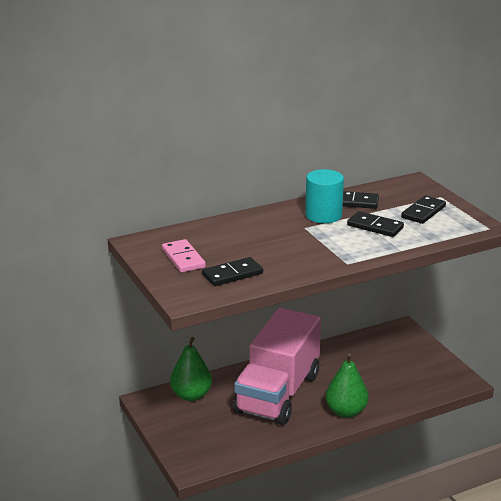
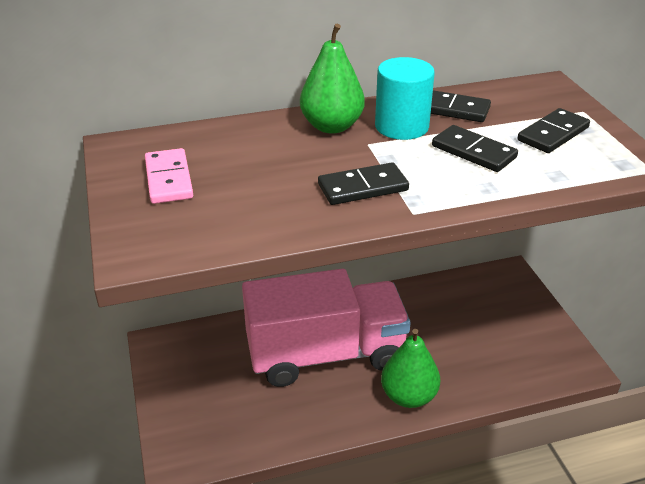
camera: 10 degrees right, 10 degrees up
(191, 395) = (215, 343): green pear -> green pear (331, 126)
(232, 274) = (228, 215): black domino -> black domino (363, 187)
(278, 393) = (325, 354): pink truck -> pink truck turned 135 degrees counterclockwise

